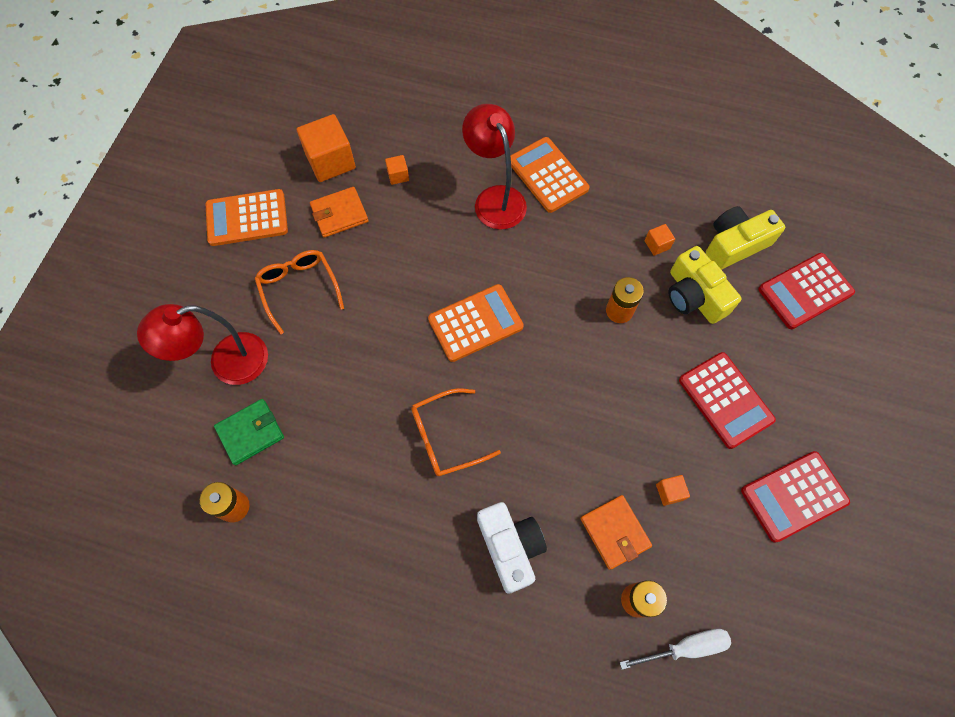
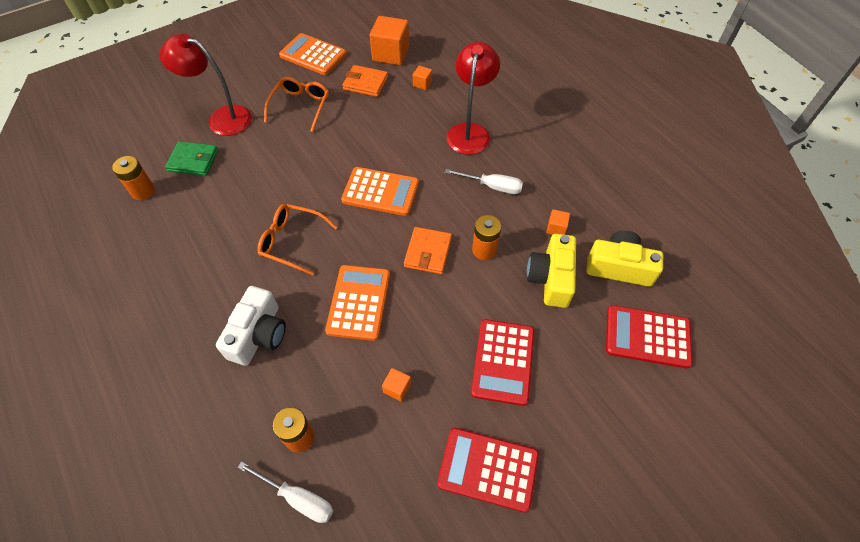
camera: 40 degrees right, 10 degrees down
(547, 175) = (520, 140): orange calculator -> orange calculator (359, 302)
(568, 242) = (492, 186): none -> white screwdriver
(615, 532) = (332, 382): orange wallet -> orange wallet (428, 252)

